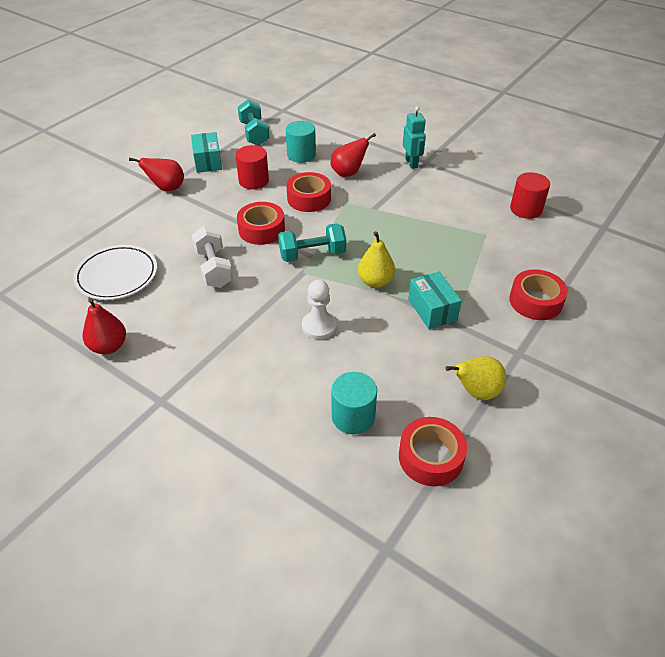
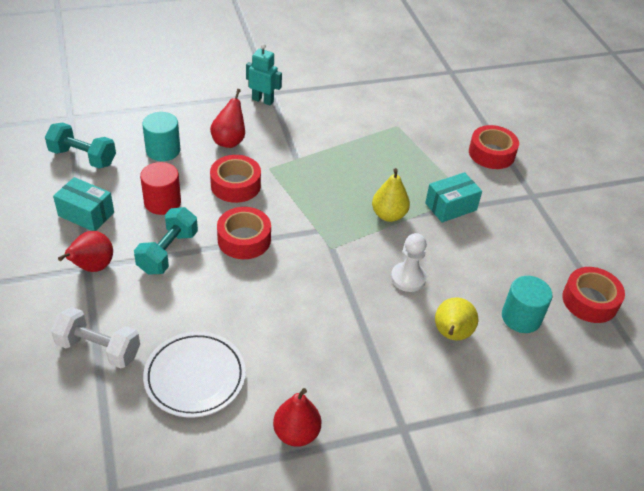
camera: 55 degrees left, 0 degrees up
(214, 268) = (263, 301): white dumbbell -> white dumbbell (98, 349)
(312, 254) = (315, 229): turquoise dumbbell -> turquoise dumbbell (168, 252)
(432, 310) = (450, 206): turquoise box -> turquoise box turned 45 degrees counterclockwise
(476, 392) = (550, 240): yellow pear -> yellow pear (451, 335)
(526, 209) = (391, 88): red cylinder -> none

